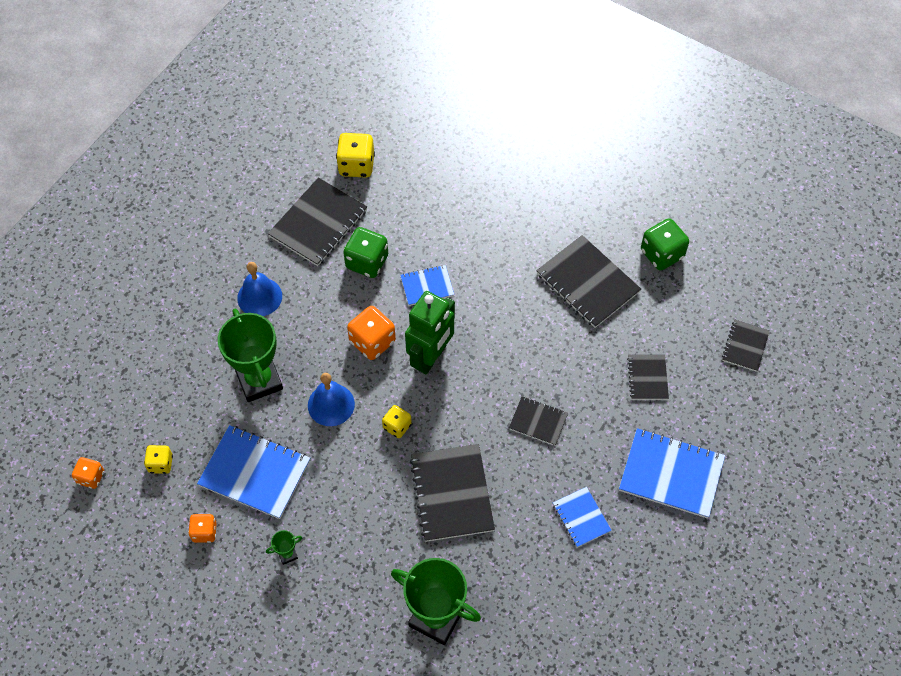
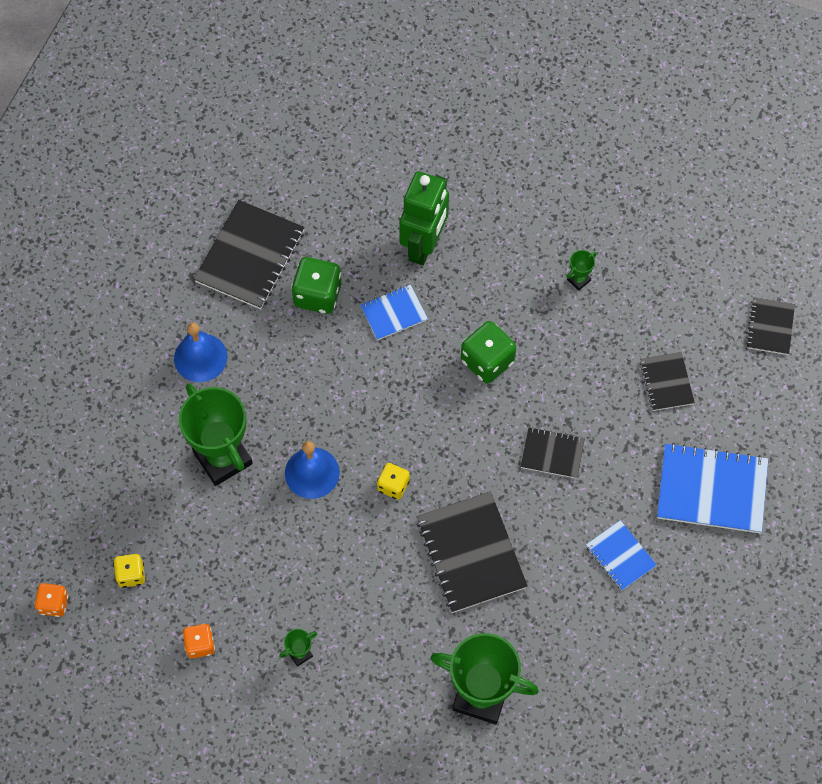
camera: 10 degrees left, 5 degrees up
(255, 473) = (242, 567): blue notebook -> none
(356, 165) = (280, 177): yellow dice -> none
(372, 342) = (344, 390): orange dice -> none
(431, 357) = (415, 398): green robot -> green robot (424, 245)
(587, 283) = (578, 280): black notebook -> green trophy
(662, 254) = (657, 231): green dice -> green dice (487, 361)

